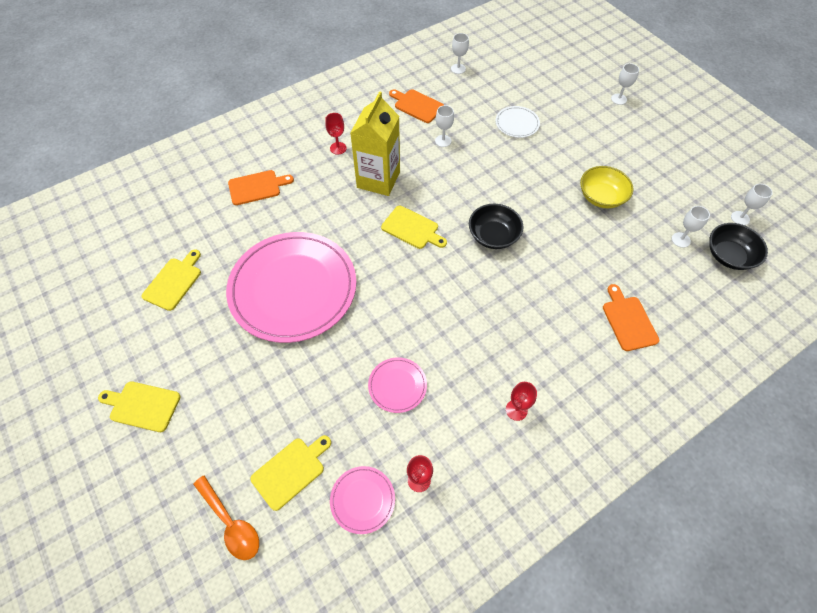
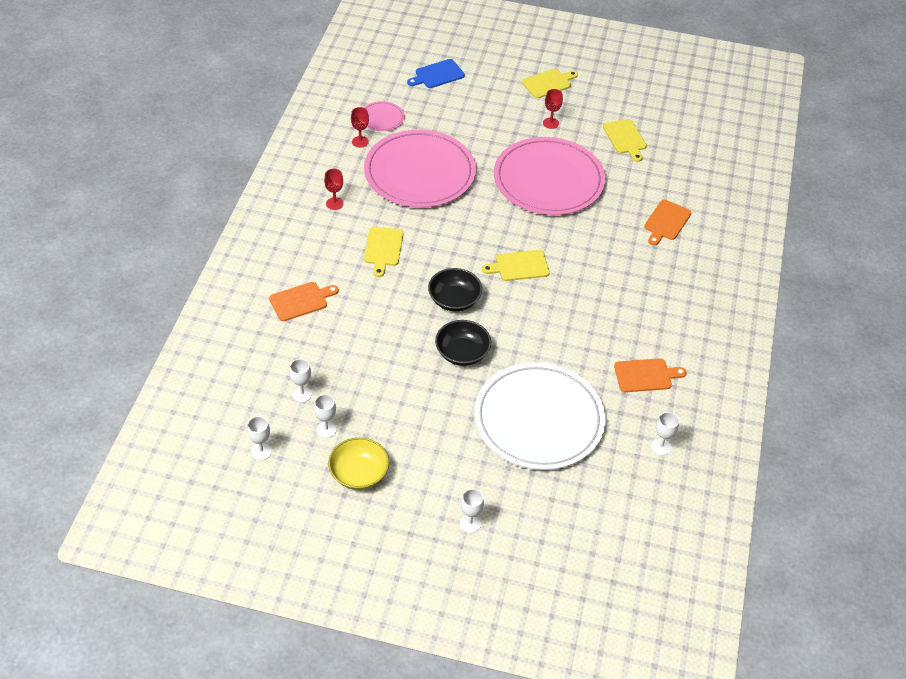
camera: 135 degrees right, 10 degrees down
(231, 523) = (437, 75): orange spoon -> blue cutting board
(290, 471) = (433, 106): yellow cutting board -> yellow cutting board (383, 249)
(338, 148) = (654, 290): red goblet -> red goblet (550, 123)
(378, 179) = (589, 286): yellow carton -> none
(397, 385) = (419, 172): pink plate -> pink plate, size x2.39
(443, 141) = (581, 355): white goblet -> white goblet (326, 430)
(517, 123) = (538, 419): white plate -> white plate, size x2.39
(601, 197) = (398, 391): yellow bowl -> yellow bowl (359, 473)
(628, 321) = (301, 301): orange cutting board -> orange cutting board turned 60 degrees counterclockwise
(729, 255) = (252, 405): black bowl -> black bowl (462, 353)

